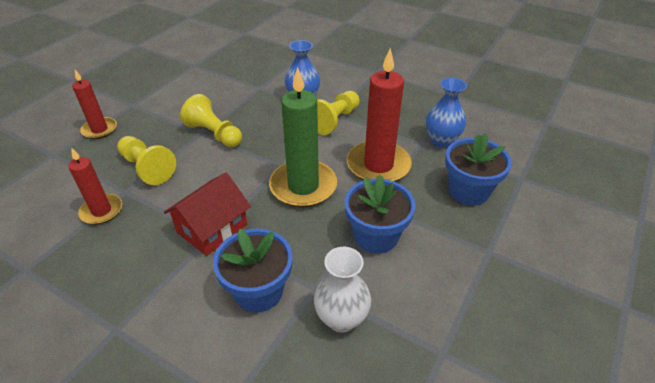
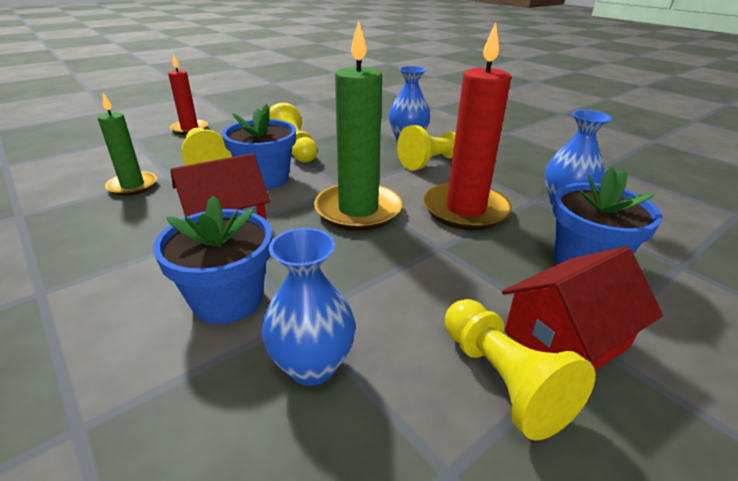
camera: 20 degrees right, 10 degrees down
(101, 211) = (132, 186): red candle -> green candle
(341, 318) = (312, 365): white vase -> blue vase
(376, 236) = (421, 280): blue flower pot -> blue flower pot (265, 179)
(449, 291) = (502, 380): none -> yellow pawn
(474, 253) = (566, 339): none -> red house

